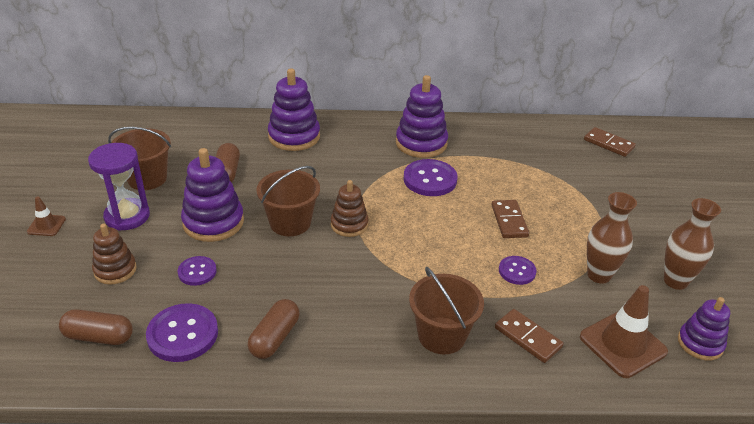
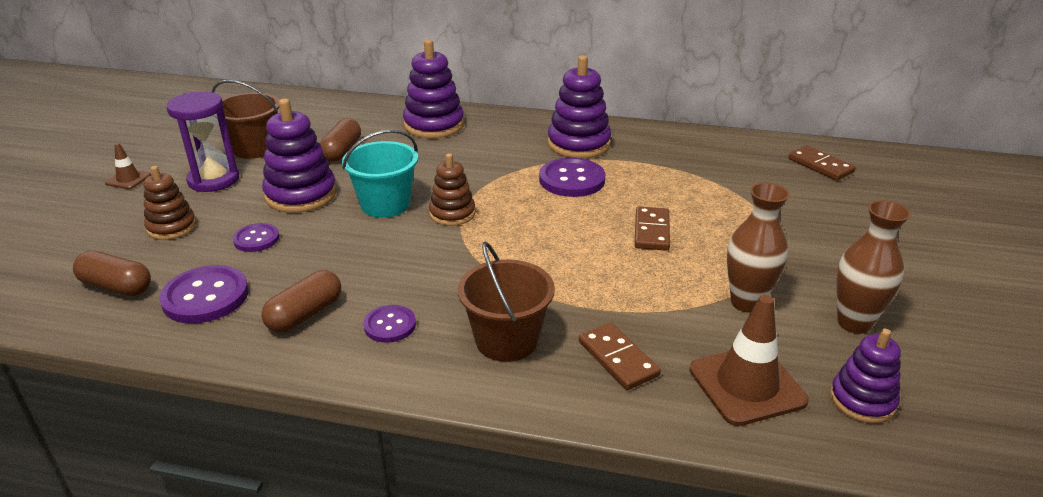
camera: 15 degrees right, 5 degrees down
(290, 223) = (385, 204): brown bucket -> turquoise bucket
(517, 271) = (637, 285): purple button -> purple button (390, 325)

